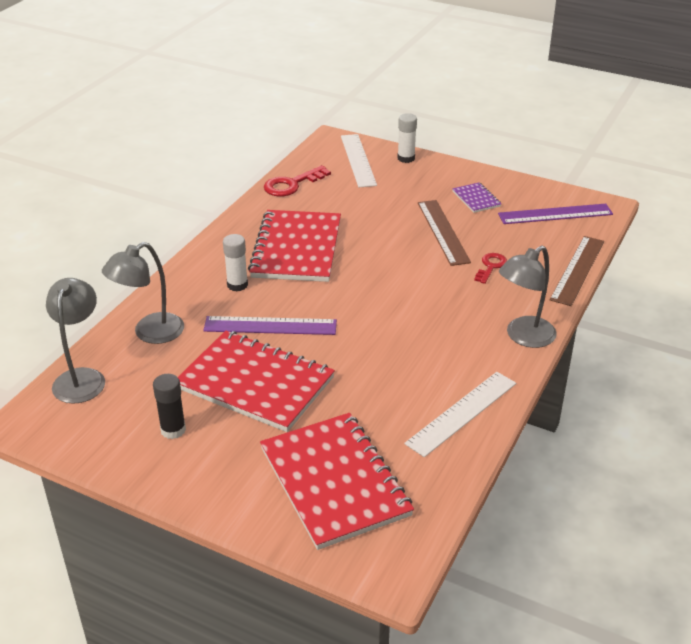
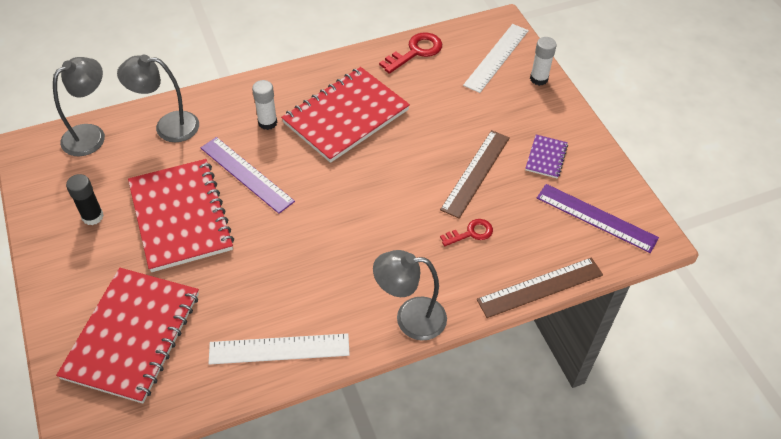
camera: 40 degrees right, 15 degrees up
(292, 184) = (415, 52): red key -> red key turned 135 degrees clockwise

